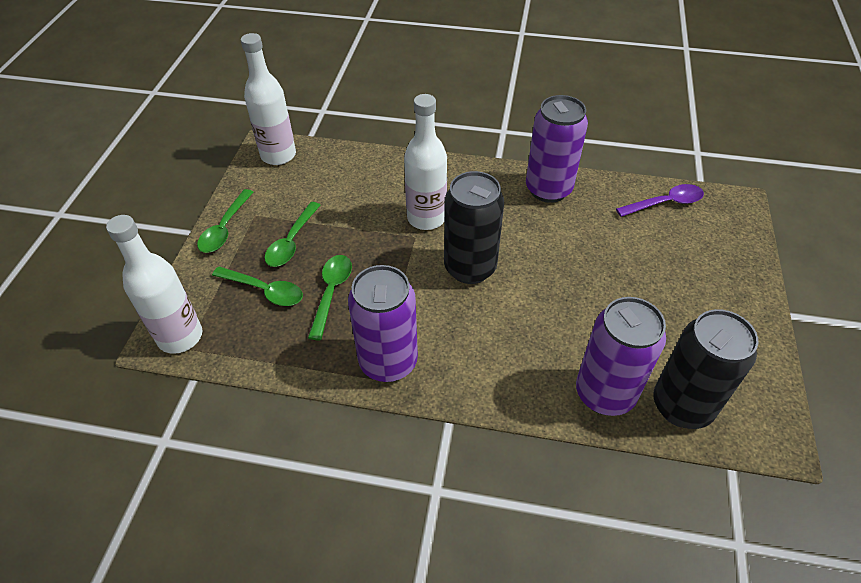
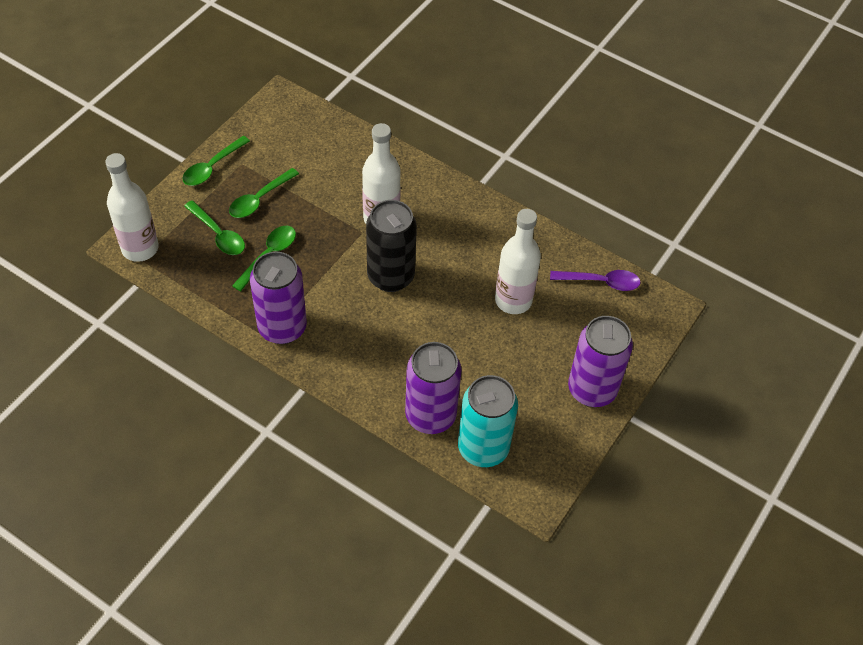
camera: 20 degrees right, 5 degrees up
(278, 155) = (288, 111): white bottle -> white bottle (513, 300)
(548, 189) = (504, 230): purple can -> purple can (592, 390)
(682, 406) = (483, 448): black can -> turquoise can

